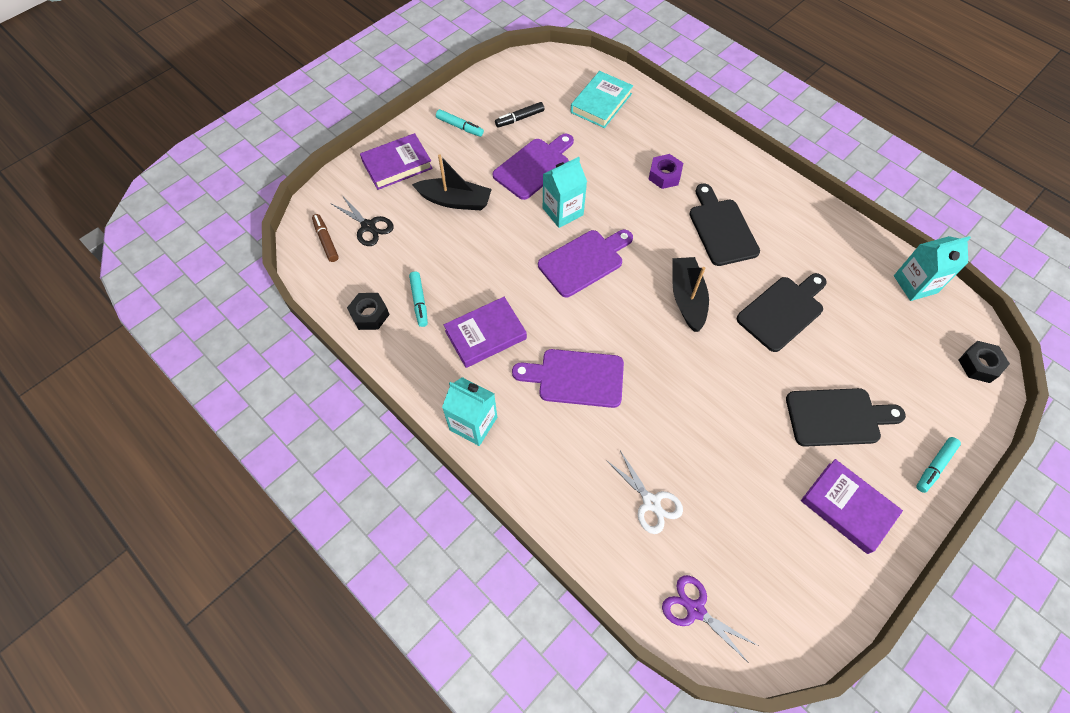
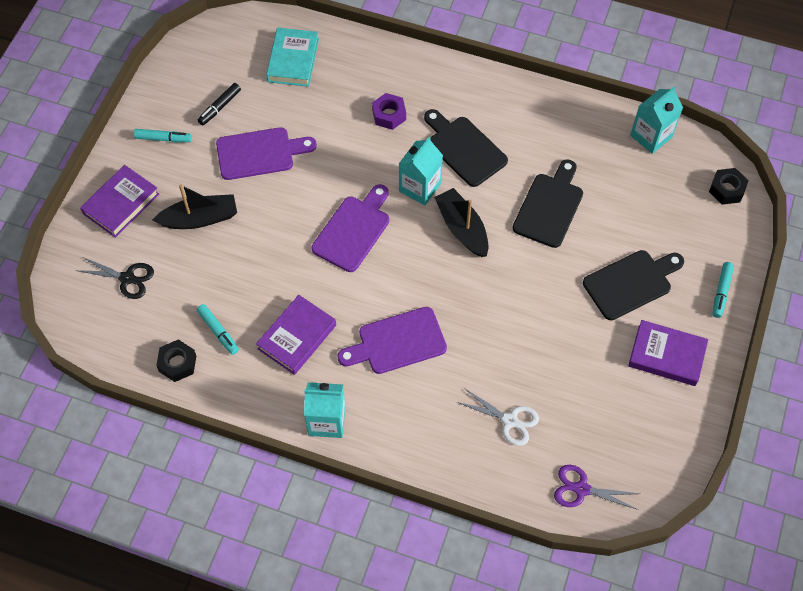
camera: 25 degrees left, 0 degrees up
(326, 241) = (93, 310): brown marker -> none
(534, 166) = (259, 153): purple cutting board -> purple cutting board turned 60 degrees clockwise
(563, 211) = (310, 189): turquoise carton -> turquoise carton (420, 187)

